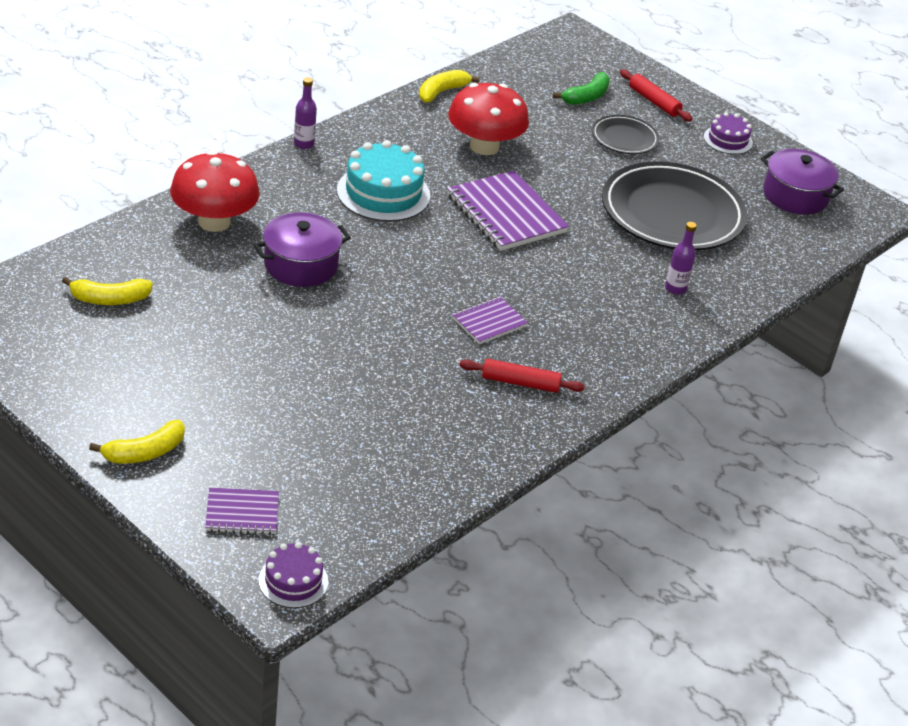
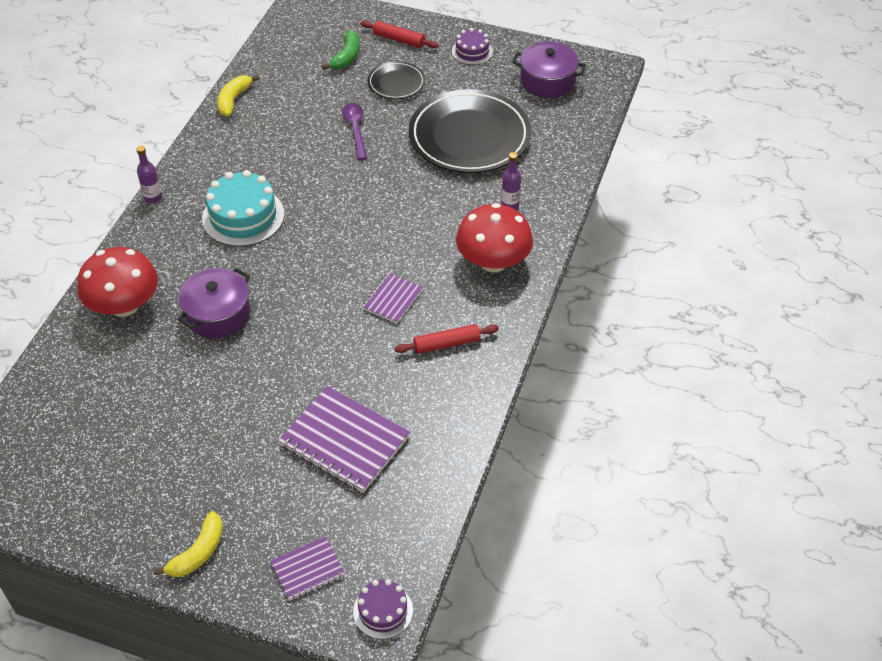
camera: 20 degrees left, 10 degrees up
(109, 299) = (83, 421): yellow banana -> none
(484, 146) = (296, 137): red mushroom -> red mushroom (493, 261)
(506, 214) = (348, 193): purple notebook -> purple notebook (344, 441)
(552, 162) = (355, 129): none -> purple spoon

